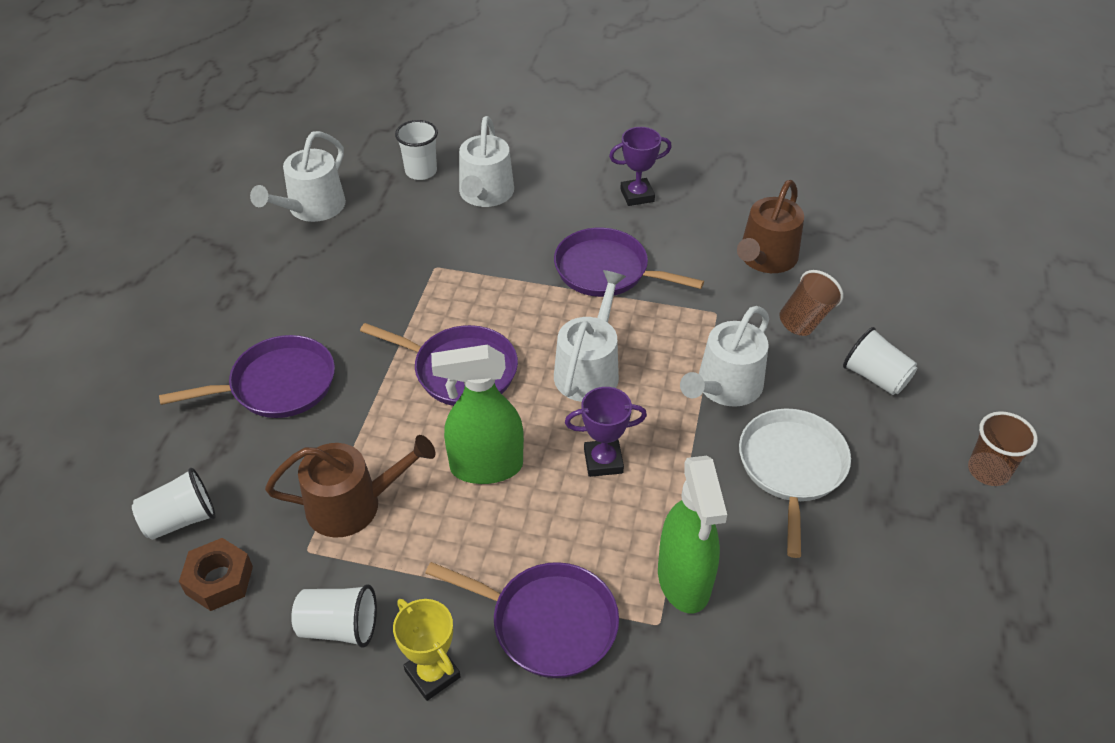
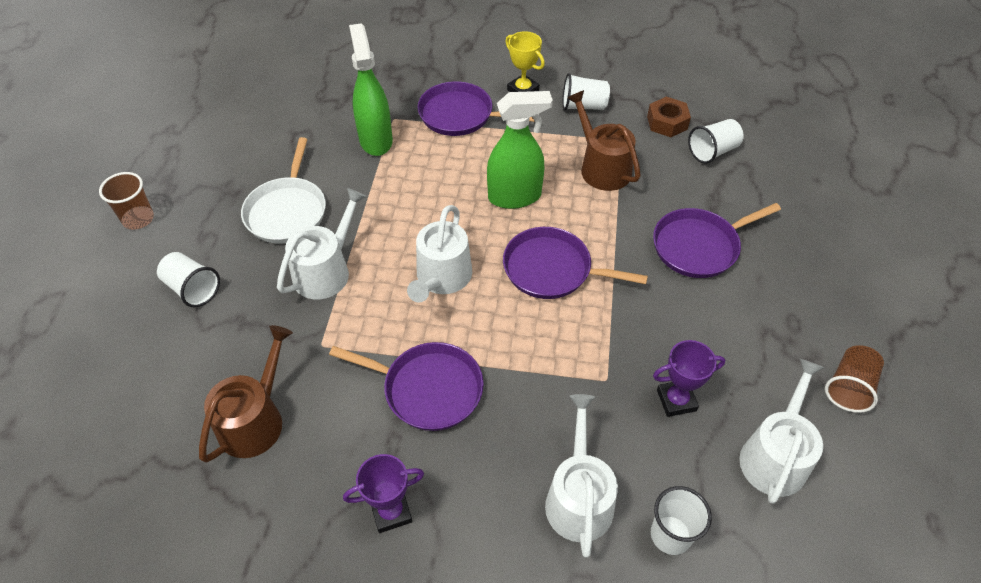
camera: 175 degrees right, 5 degrees up
(353, 504) = (602, 167): brown watering can -> brown watering can turned 75 degrees clockwise
(603, 461) = (428, 206): purple trophy -> purple trophy (676, 400)
(805, 319) = (235, 345): brown cup -> brown cup (849, 387)

